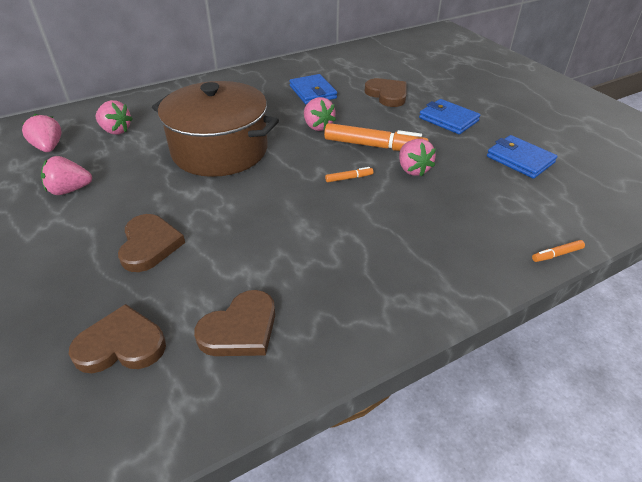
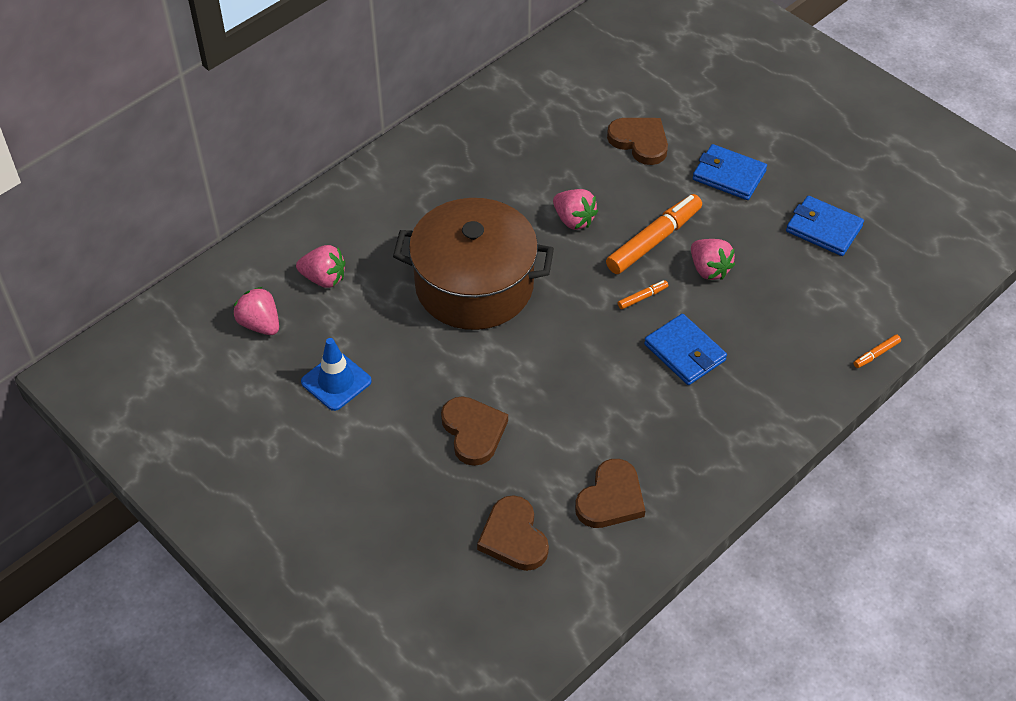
camera: 15 degrees left, 10 degrees up
(70, 190) = (336, 381): pink strawberry -> blue traffic cone
(121, 345) = (514, 537): brown heart -> brown heart turned 90 degrees counterclockwise
(313, 92) = (541, 155): blue wallet -> blue wallet (685, 352)
(374, 146) = (654, 240): orange marker -> orange marker turned 45 degrees counterclockwise

